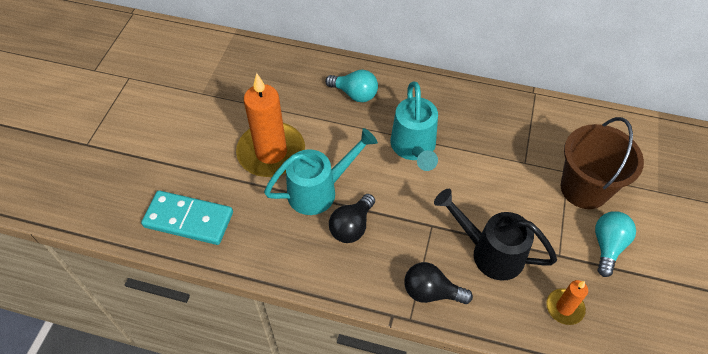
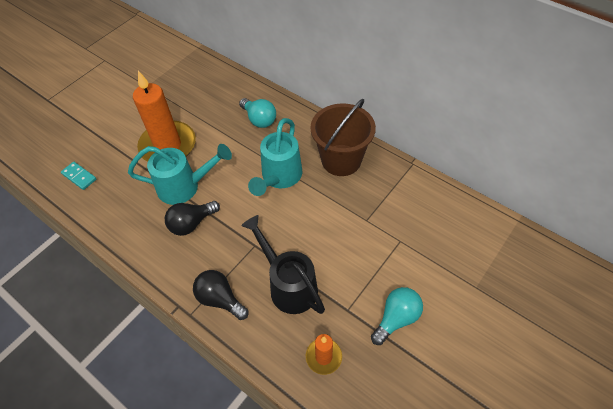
camera: 25 degrees right, 0 degrees up
(189, 219) = (79, 176): turquoise domino -> turquoise domino, size x0.52
(584, 188) = (406, 260): brown bucket -> brown bucket (341, 160)

